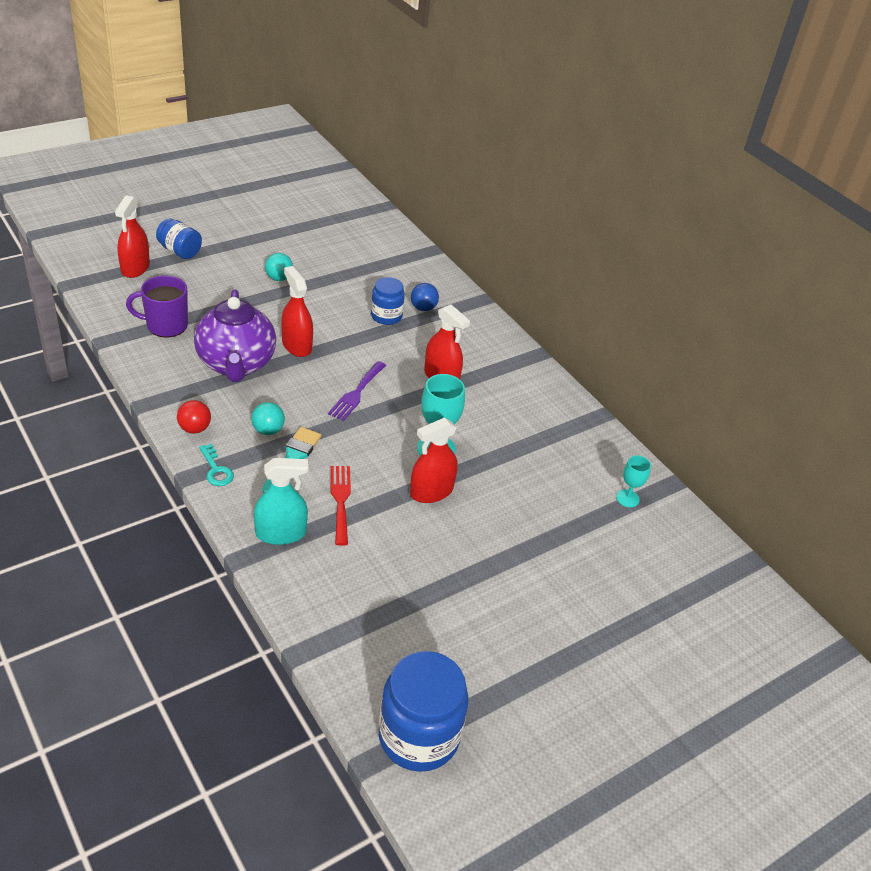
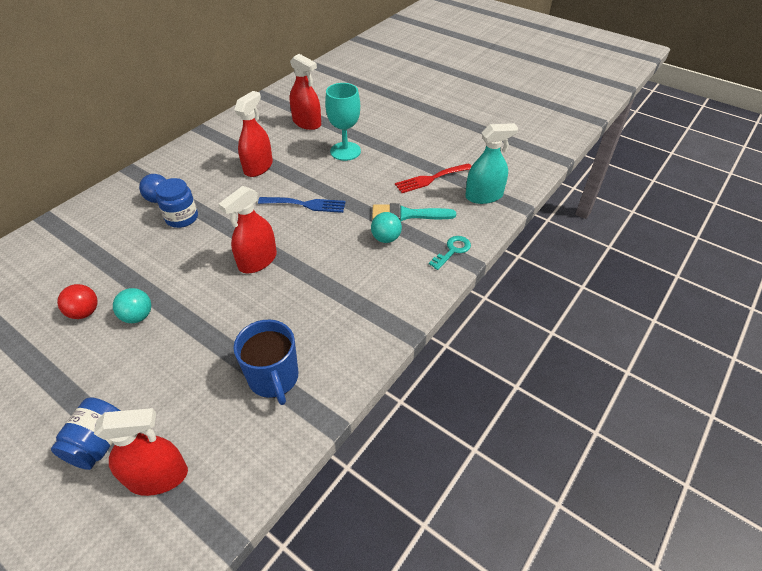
camera: 105 degrees left, 5 degrees up
(165, 325) = (274, 378): purple mug -> blue mug
(194, 429) = (416, 283): red ball -> red ball (85, 312)
(236, 364) = (310, 292): purple teapot -> none
(280, 533) = (484, 196): turquoise spray bottle -> turquoise spray bottle turned 105 degrees clockwise
(356, 393) = (306, 204): purple fork -> blue fork
(418, 736) = (566, 110): blue jar -> none
(431, 491) = (390, 144): red spray bottle -> red spray bottle (307, 123)
(627, 498) = (338, 76): turquoise goblet -> none

